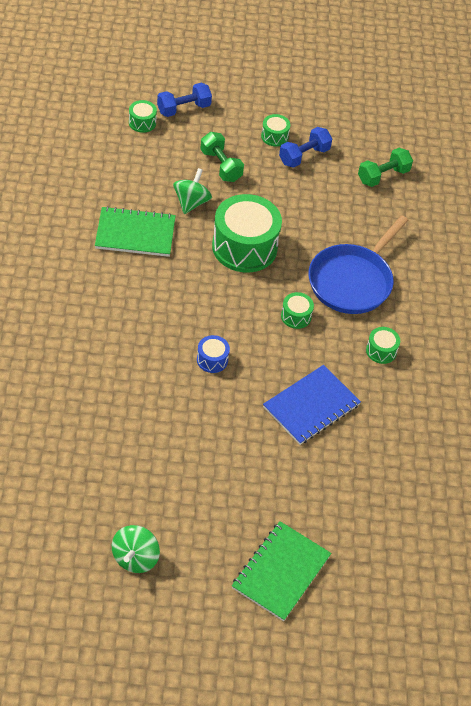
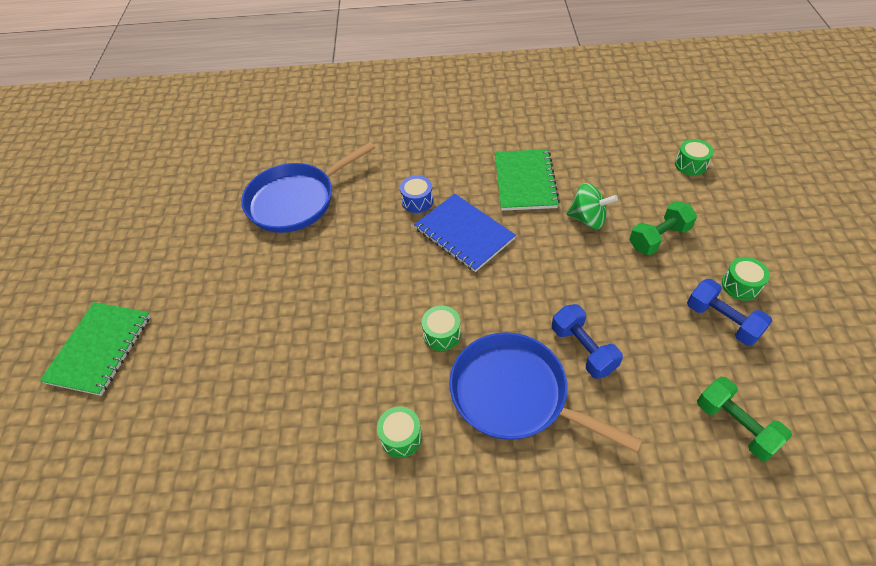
camera: 95 degrees right, 0 degrees up
(117, 415) = (296, 200): none -> blue pan
(135, 558) = (141, 233): green spinning top -> none
(183, 109) = (735, 194): blue dumbbell -> blue dumbbell (583, 349)
(212, 360) = (367, 262): blue drum -> blue drum (417, 201)
(244, 247) = (537, 274): green drum -> none
(281, 572) = (99, 349): green notebook -> green notebook turned 75 degrees clockwise
(311, 406) = (309, 361): blue notebook -> blue notebook (464, 233)

